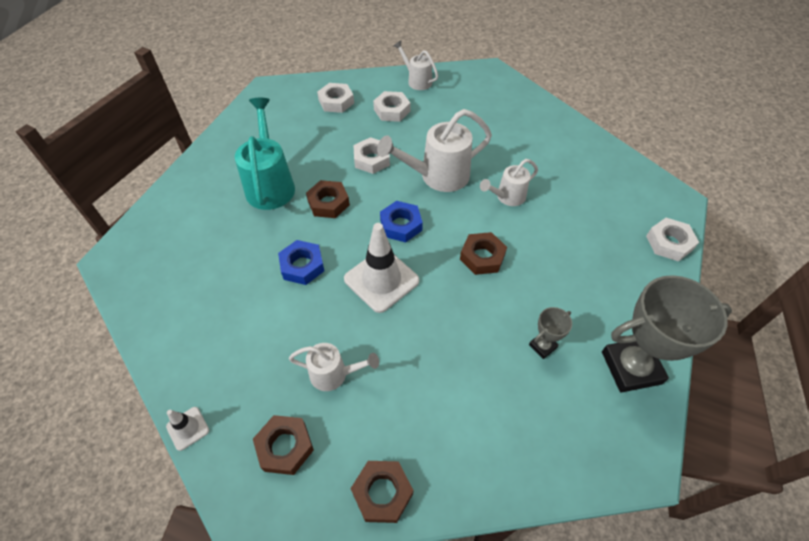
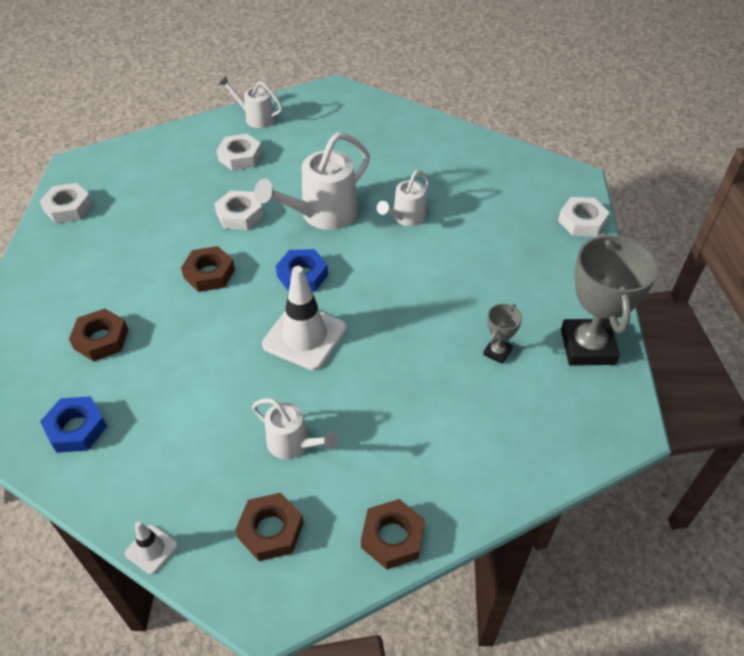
camera: 20 degrees left, 5 degrees down
(270, 184) = (130, 271): turquoise watering can -> none
(302, 266) = (208, 347): blue nut -> blue nut (76, 428)
(334, 374) = (293, 444): white watering can -> white watering can turned 45 degrees clockwise
(336, 102) = (169, 162): white nut -> white nut (68, 208)
(482, 257) = (403, 284): brown nut -> brown nut (101, 339)
(631, 368) = (587, 347): grey trophy -> grey trophy turned 60 degrees counterclockwise

